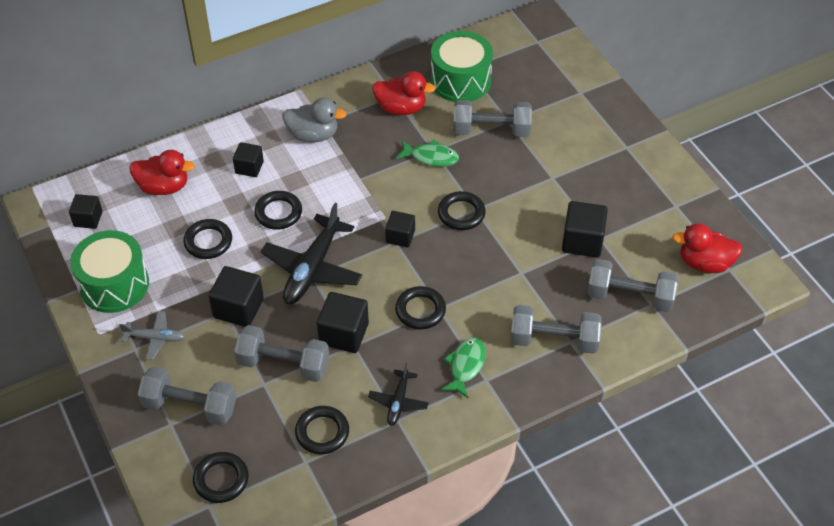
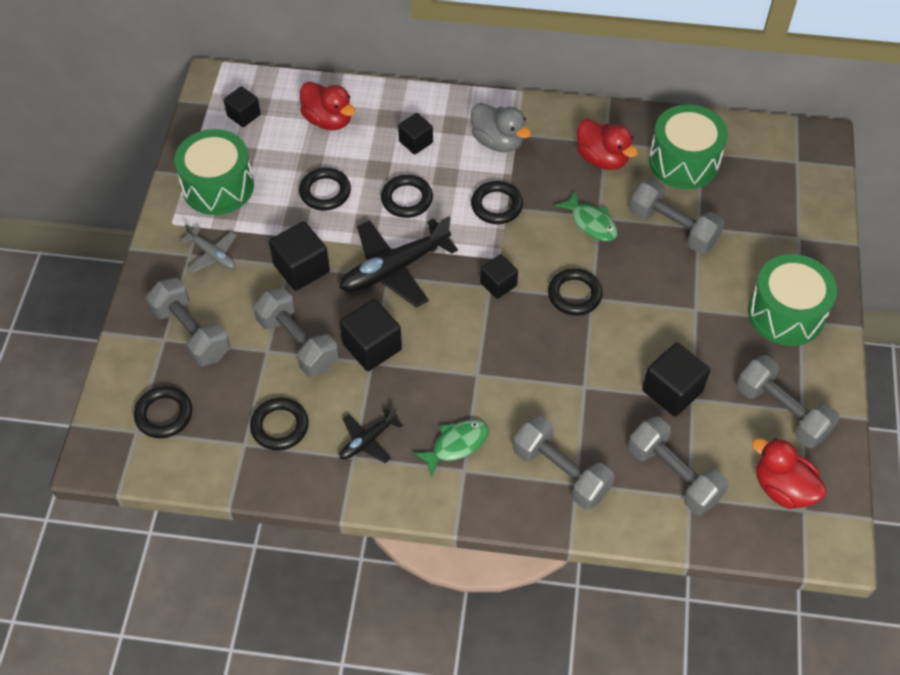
camera: 35 degrees right, 5 degrees up
(420, 310) = (458, 366): black ring -> black ring (496, 205)
(613, 147) = (786, 313): none -> green drum
(664, 214) = (782, 412): none -> grey dumbbell

